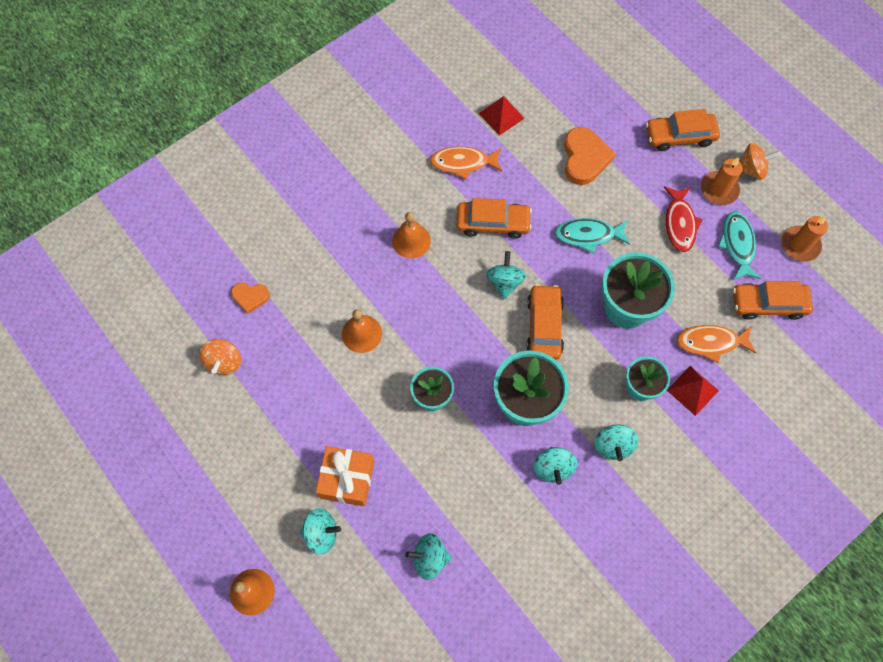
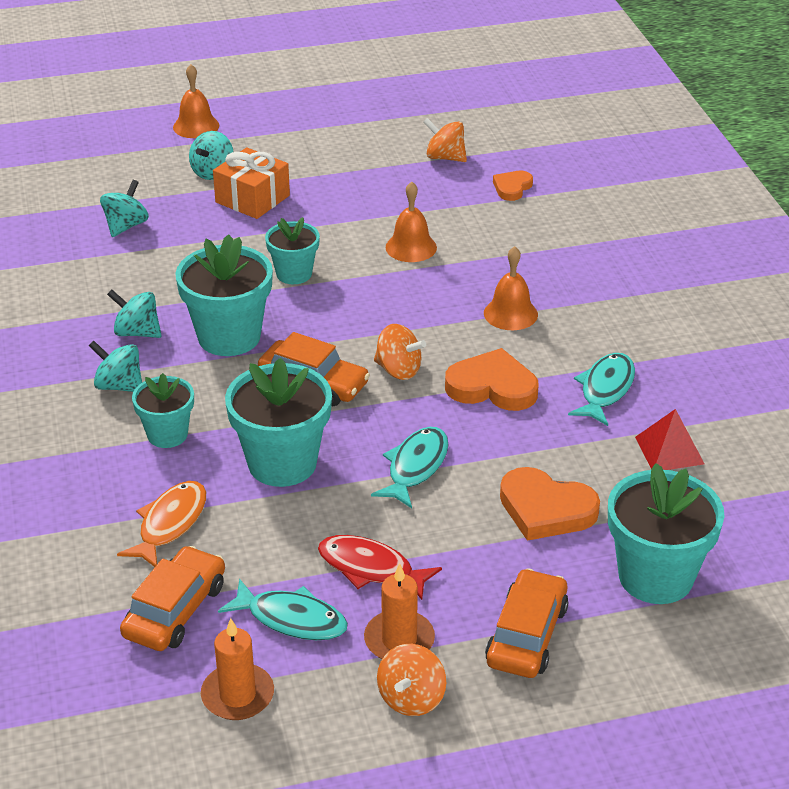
camera: 115 degrees right, 30 degrees down
(463, 163) = (605, 389): orange fish -> turquoise fish
(493, 223) = (492, 387): orange car -> orange heart
(504, 282) = (398, 370): turquoise spinning top -> orange spinning top
(605, 94) = (655, 577): none -> turquoise flower pot
(692, 390) = (123, 479): red pyramid -> none

